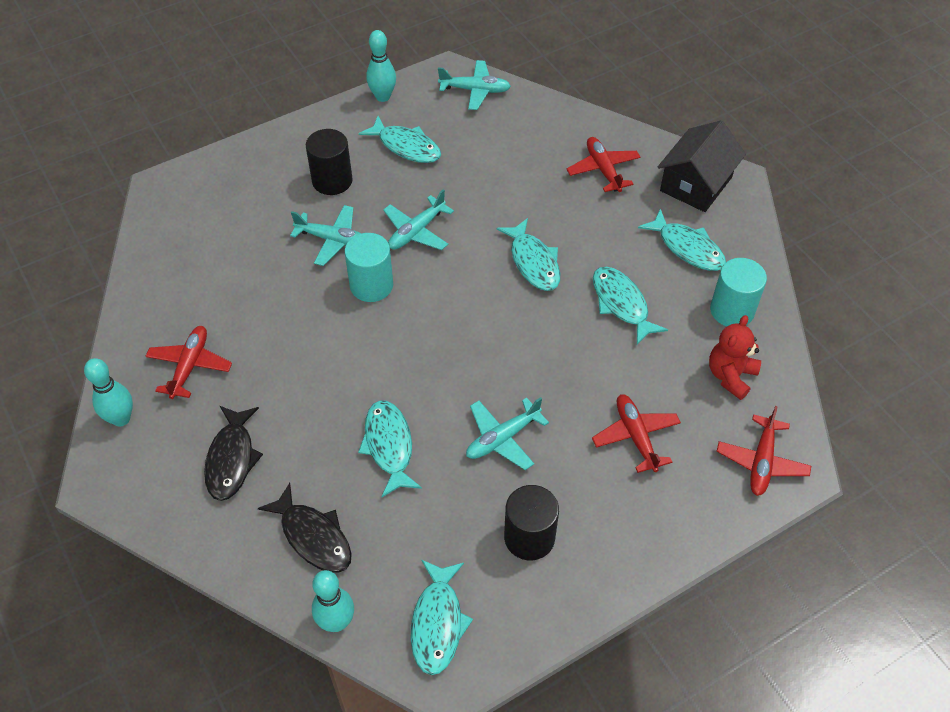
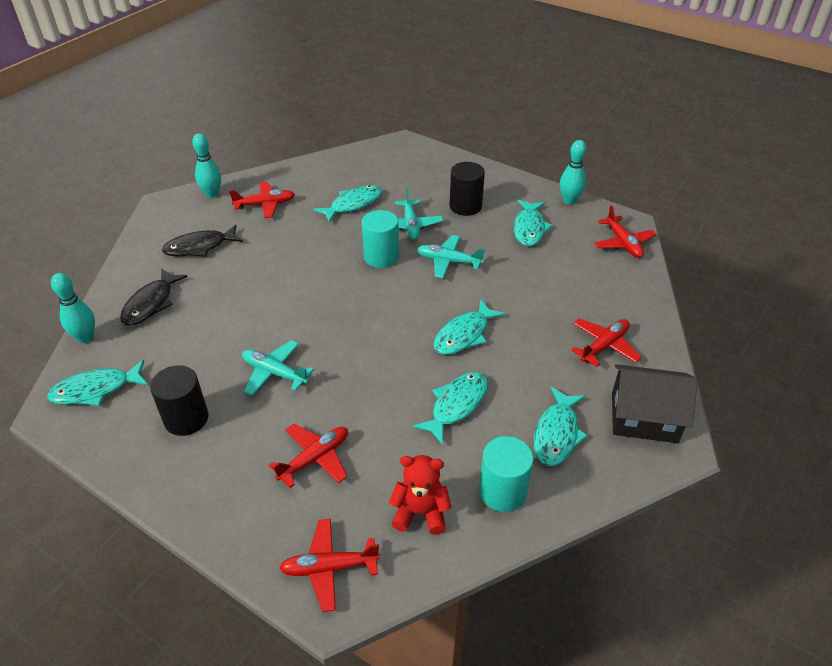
camera: 65 degrees right, 10 degrees down
(389, 446) = (240, 314): turquoise fish -> turquoise fish (353, 204)
(475, 90) = (623, 243): turquoise plane -> red plane

